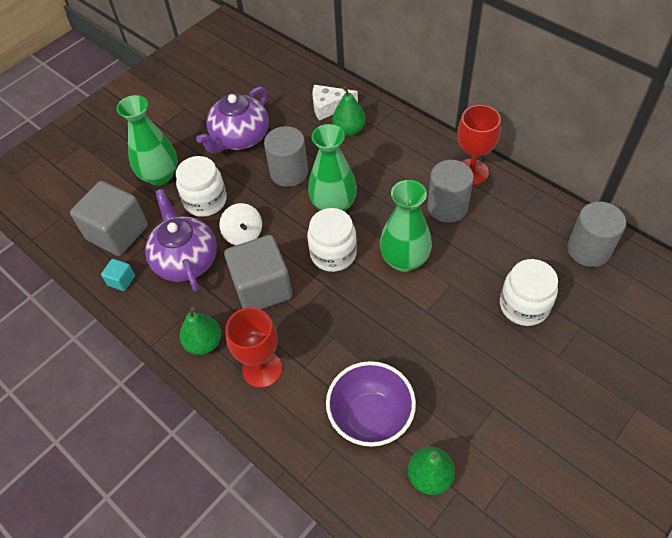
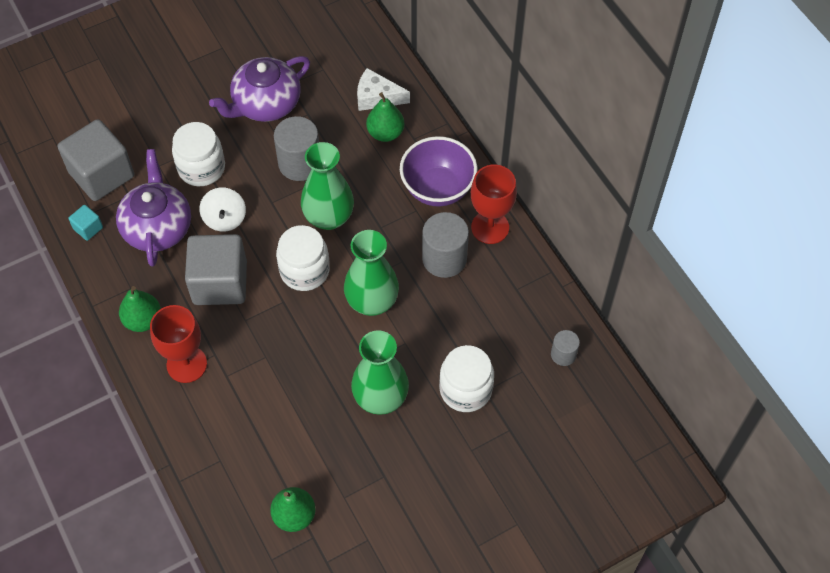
camera: 15 degrees right, 5 degrees up
(160, 176) = (166, 123): green vase -> green vase (380, 398)
(370, 418) = (266, 445): purple bowl -> purple bowl (437, 188)
(588, 249) = (563, 354): grey cylinder -> grey cylinder, size x0.55

